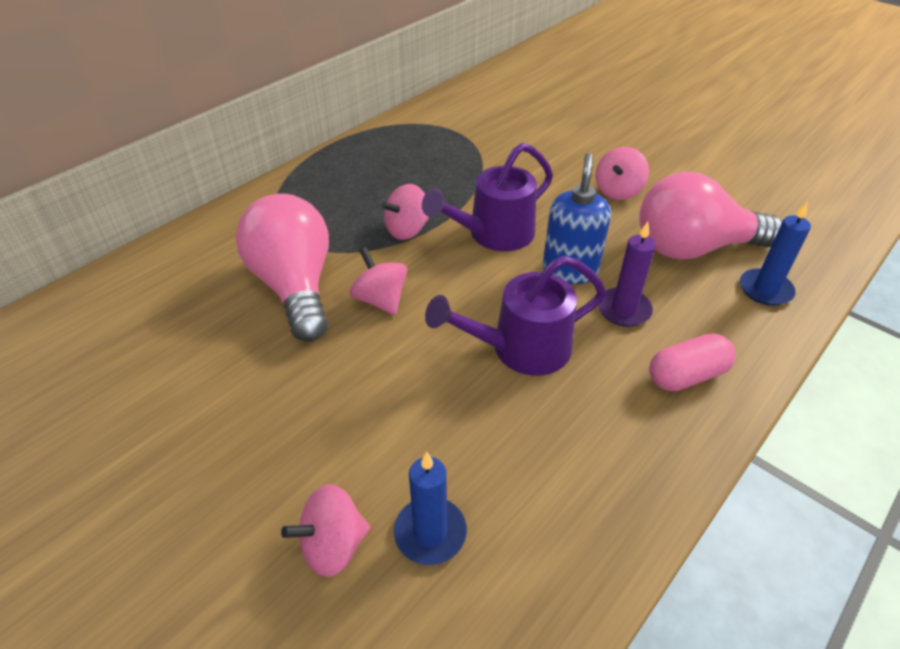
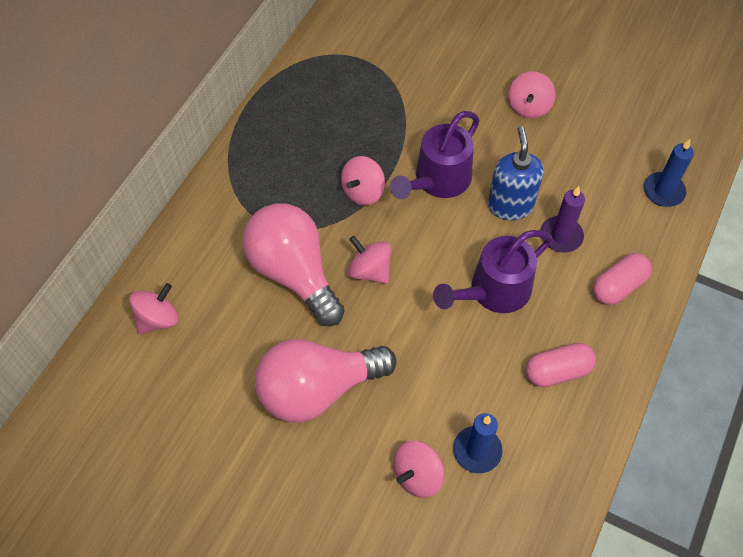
camera: 15 degrees left, 15 degrees up
(125, 299) = (158, 319): none -> pink spinning top
(577, 457) = (557, 371): none -> pink capsule
(693, 248) = (602, 160): pink light bulb -> pink light bulb (318, 389)

